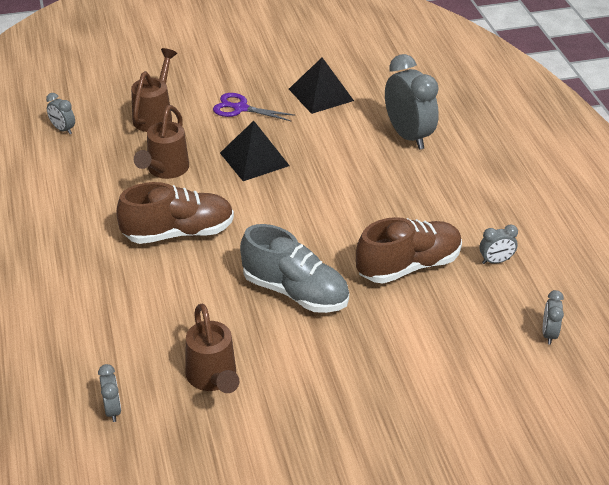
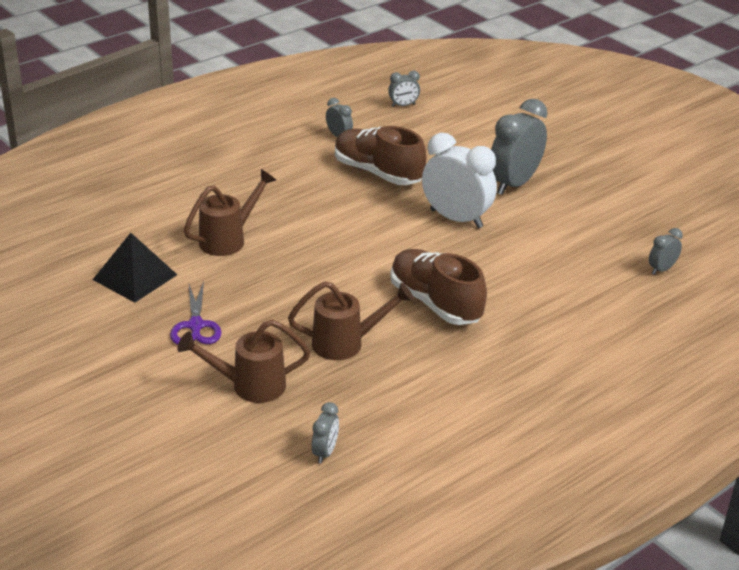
camera: 115 degrees left, 5 degrees down
(213, 379) = (585, 232): brown watering can -> brown watering can (229, 239)
(254, 159) = (285, 290): black pyramid -> none
(295, 292) = (456, 218): grey shoe -> white clock
(408, 136) = (183, 207): grey clock -> grey clock (514, 184)

